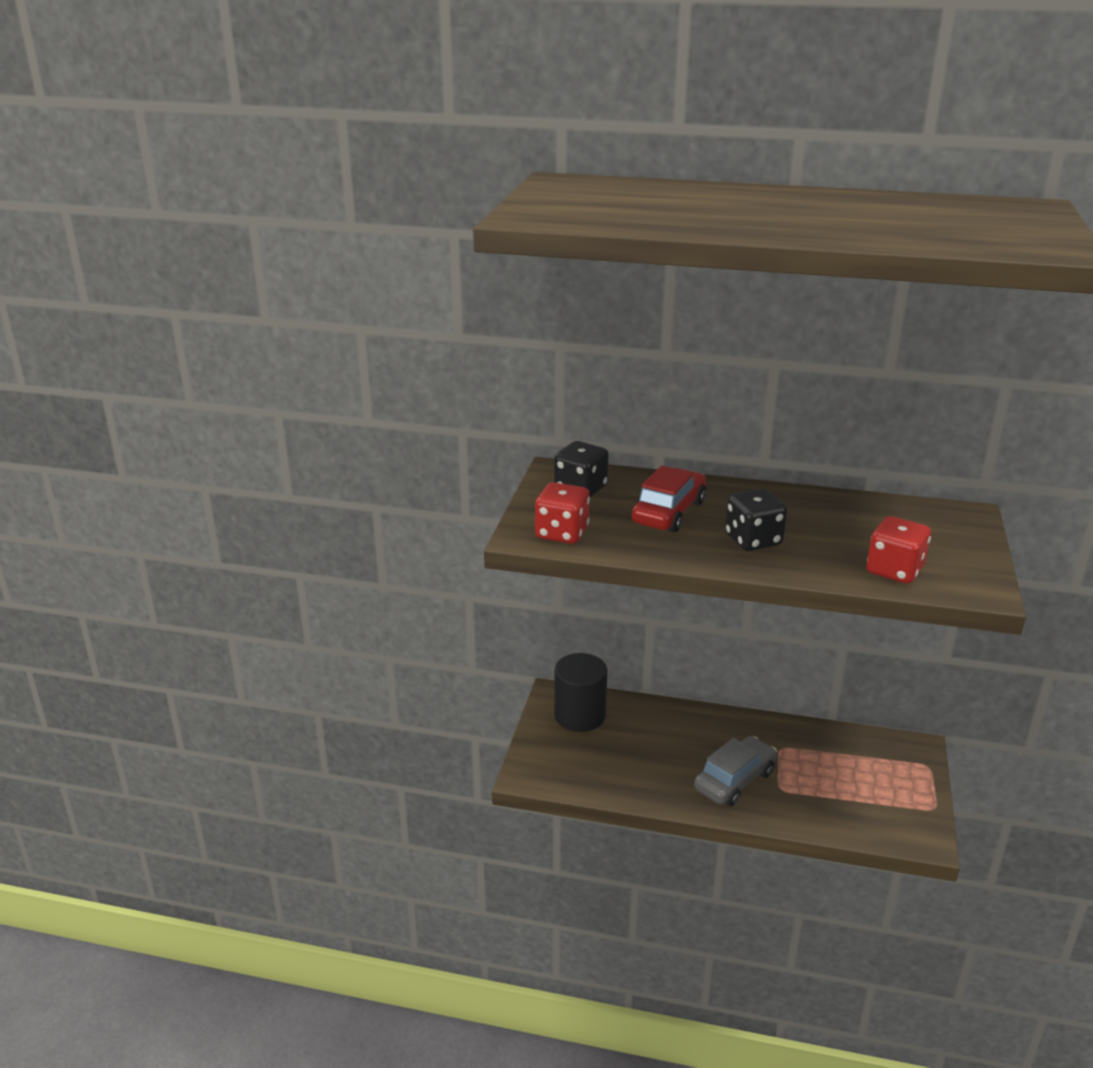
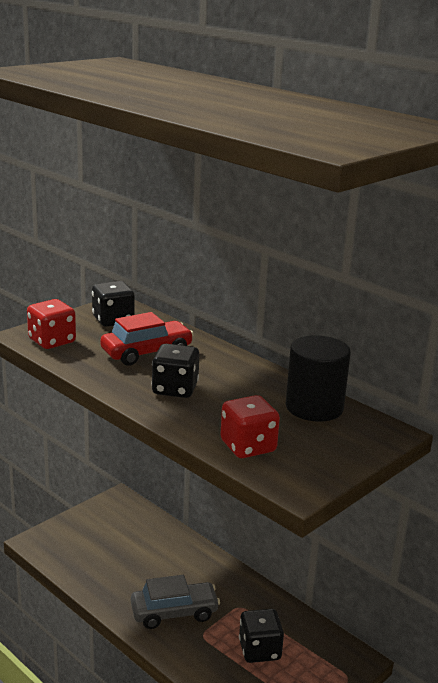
camera: 30 degrees right, 5 degrees down
(580, 715) = (119, 519): black cylinder -> black cylinder (314, 407)
(840, 778) = (259, 650): none -> black dice

